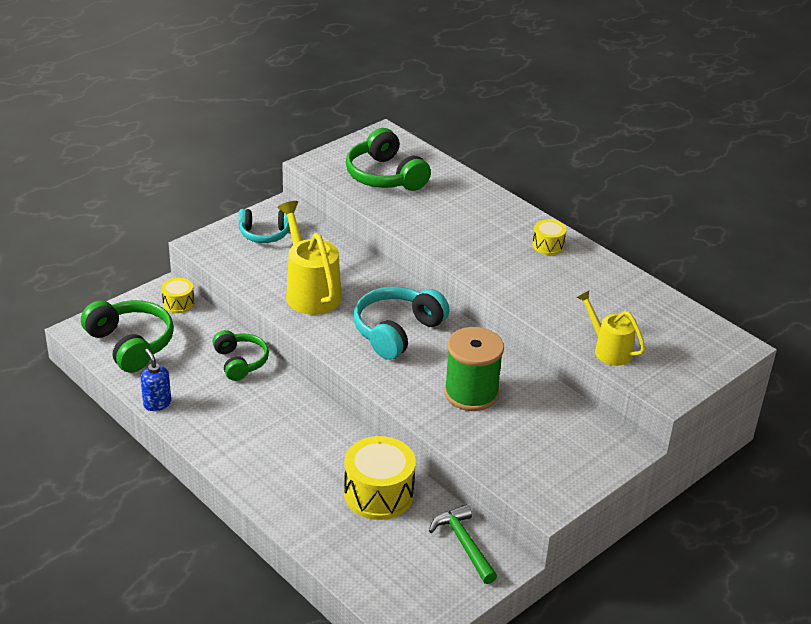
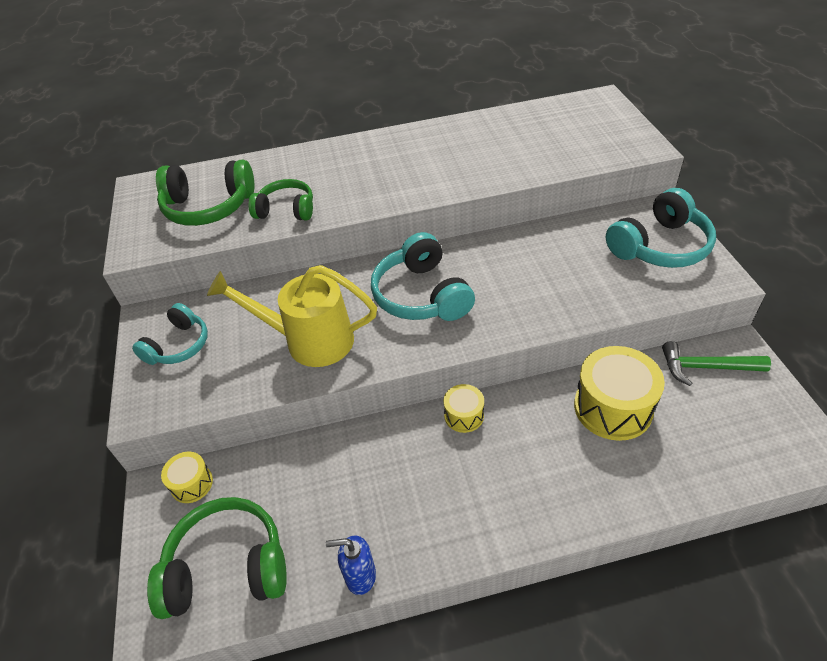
camera: 55 degrees left, 10 degrees up
(240, 362) = (340, 457): green headphones -> green headphones (286, 210)
(471, 393) = (544, 275): green spool -> none
(548, 245) = (405, 145): yellow drum -> yellow drum (464, 415)
(565, 456) = (659, 246): none -> turquoise headphones
(608, 349) = (573, 159): yellow watering can -> none

